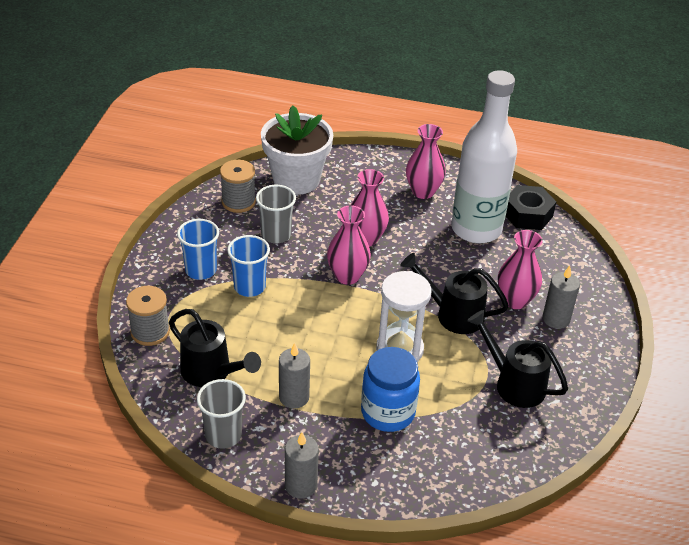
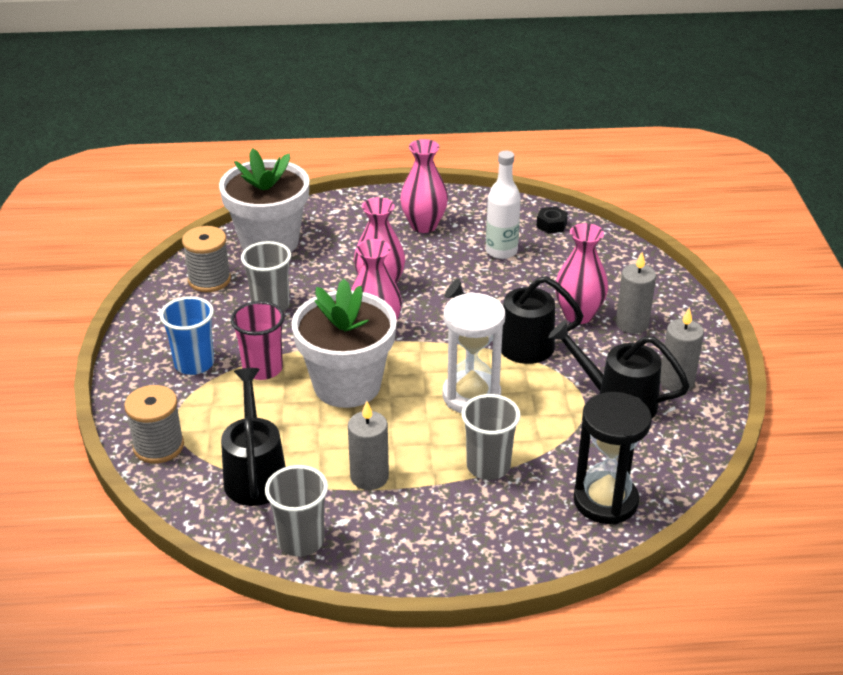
camera: 15 degrees left, 5 degrees down
(211, 372) = (255, 474): black watering can -> black watering can turned 120 degrees counterclockwise
(249, 287) = (262, 369): blue cup -> pink cup
(301, 485) = (420, 573): grey candle -> grey candle (676, 381)
(307, 316) = (347, 385): none -> white flower pot
(388, 412) = (488, 466): blue jar -> grey cup
(467, 465) = (605, 501): none -> black hourglass
(476, 229) = (501, 251): white bottle -> white bottle, size x0.52
(527, 214) = (551, 225): black nut -> black nut, size x0.54

